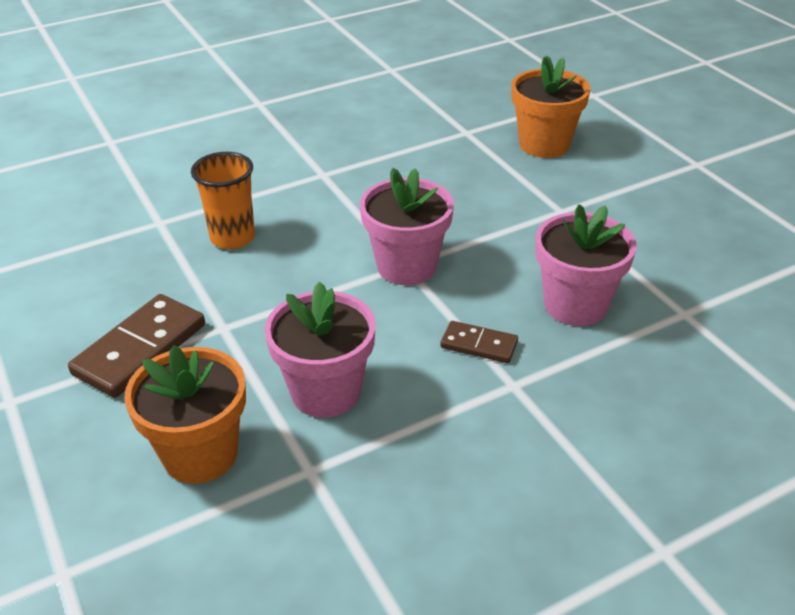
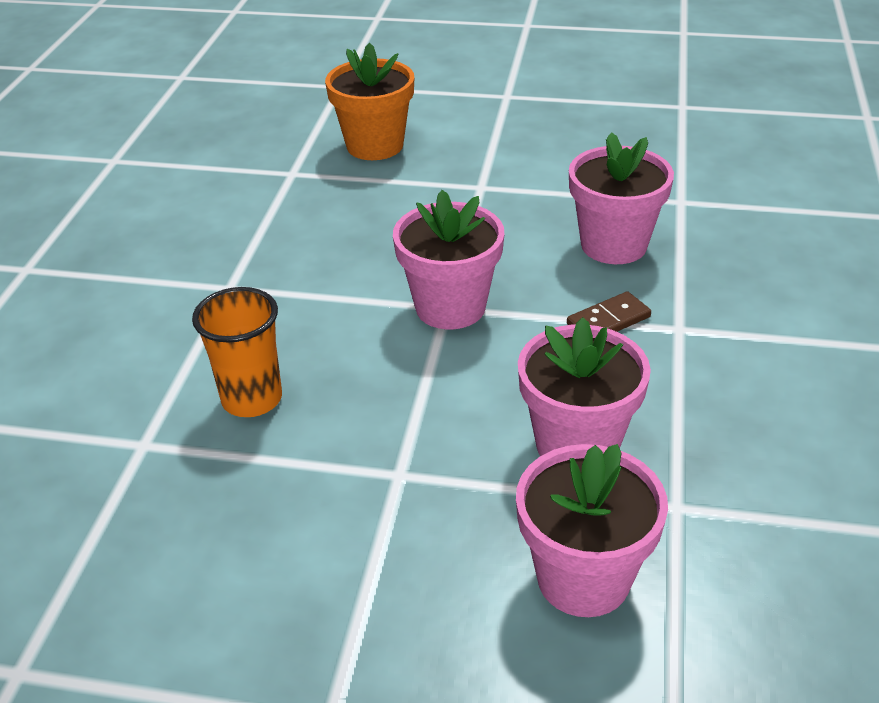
camera: 50 degrees left, 0 degrees up
(140, 349) = (361, 557): brown domino -> none
(200, 454) = (583, 578): orange flower pot -> pink flower pot

